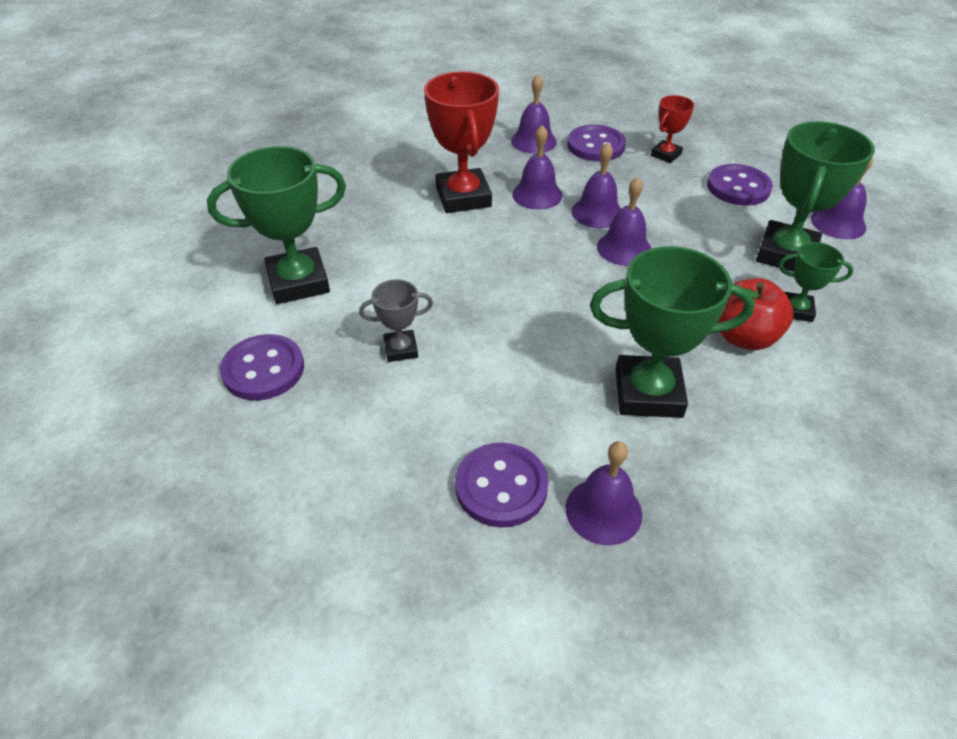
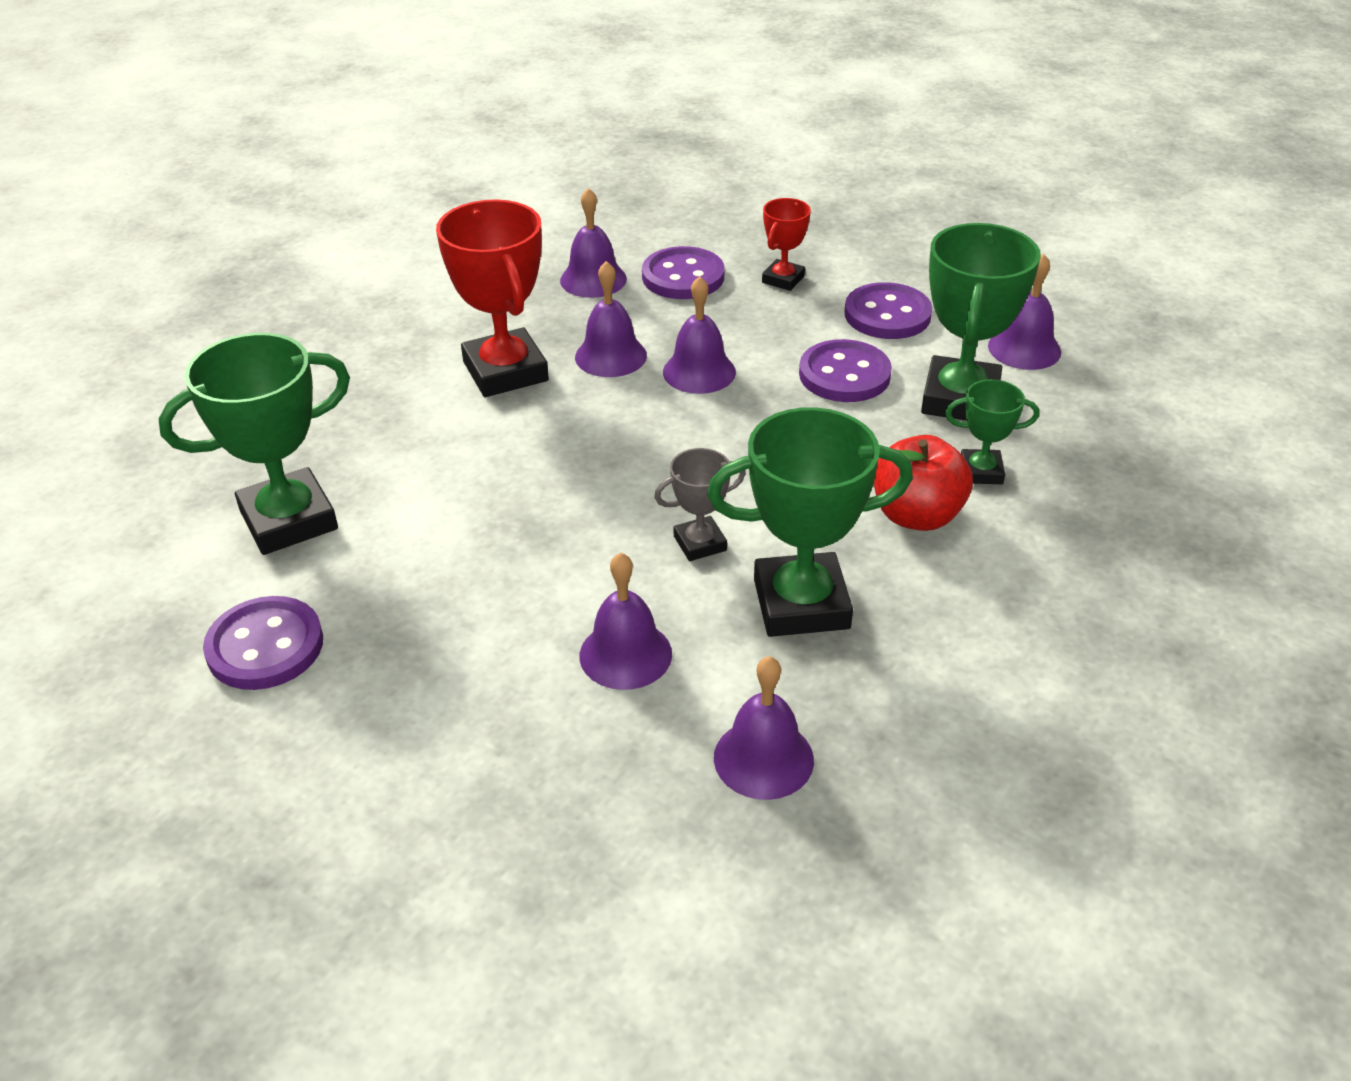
camera: 10 degrees left, 5 degrees down
(401, 349) = (456, 593): grey trophy -> grey trophy (700, 543)
(501, 486) = (625, 749): purple button -> purple button (844, 375)
(624, 248) = (743, 417): purple bell -> purple bell (625, 654)

